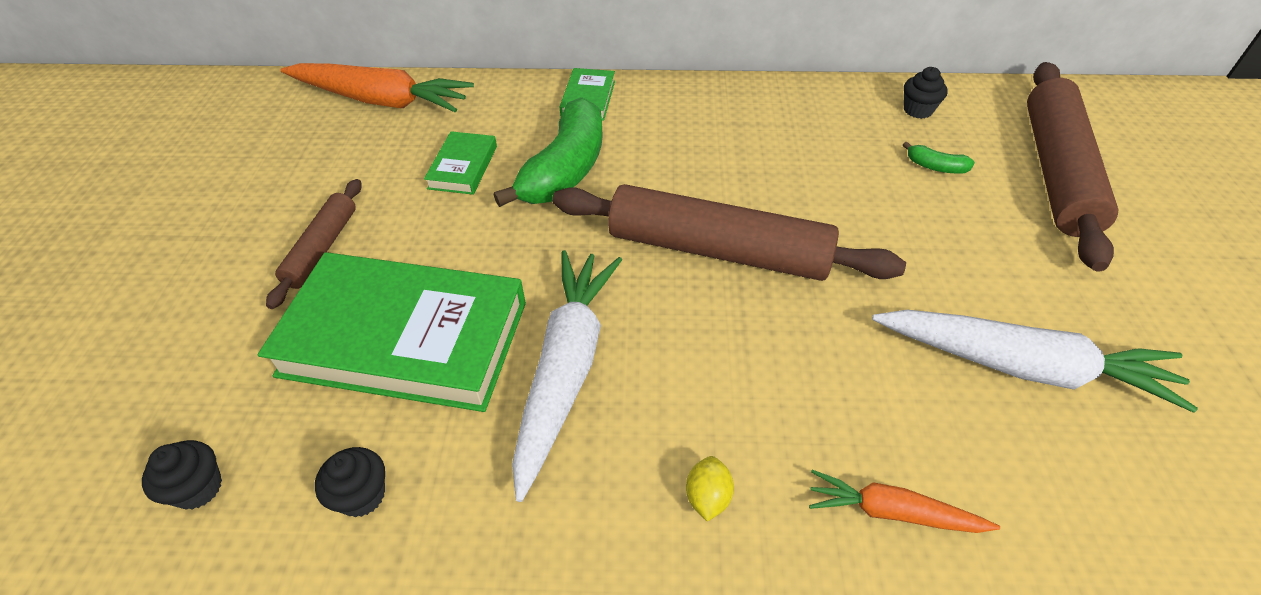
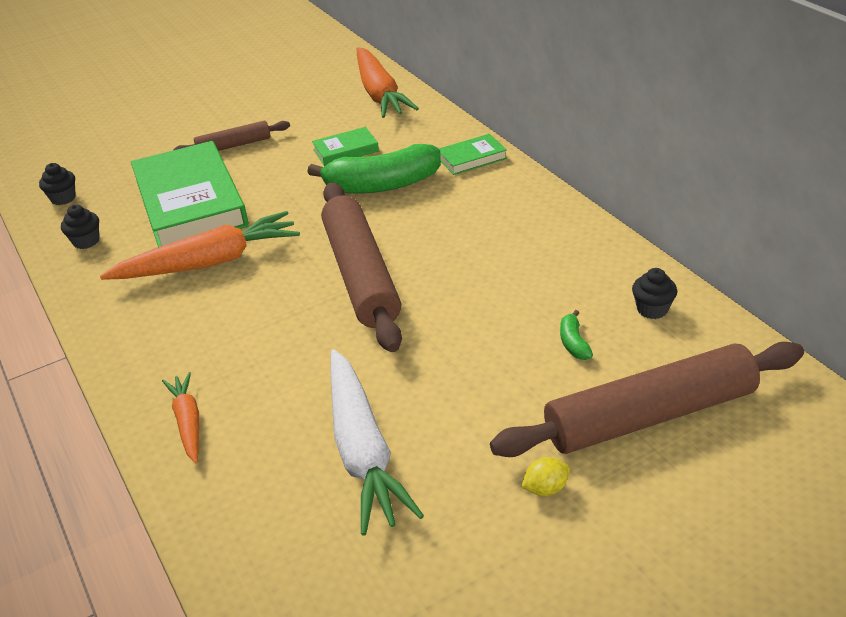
camera: 60 degrees right, 10 degrees down
(566, 368) = (210, 262): white carrot -> orange carrot
(707, 497) = (153, 348): yellow lemon -> yellow lemon (545, 488)

